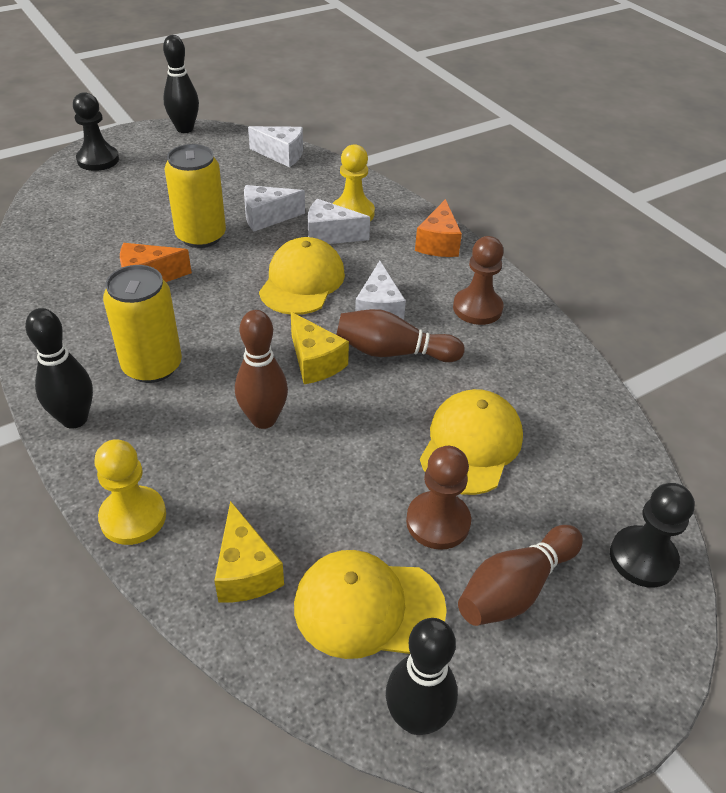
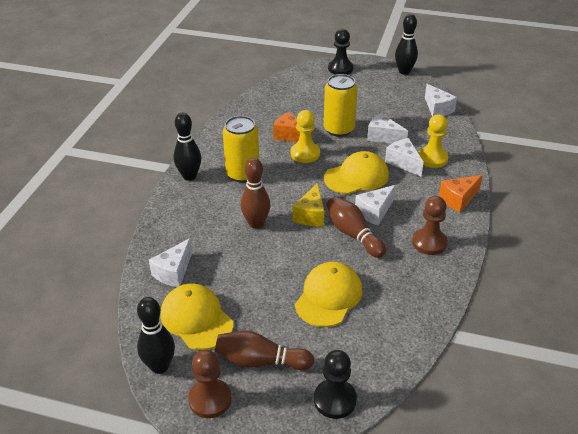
camera: 50 degrees right, 5 degrees down
(133, 517) = (163, 225): yellow pawn -> yellow pawn (305, 154)
(246, 571) = (173, 272): yellow cheese -> white cheese
(438, 522) = (267, 313): brown pawn -> brown pawn (210, 399)
(471, 445) = (328, 296): yellow cap -> yellow cap turned 45 degrees counterclockwise

